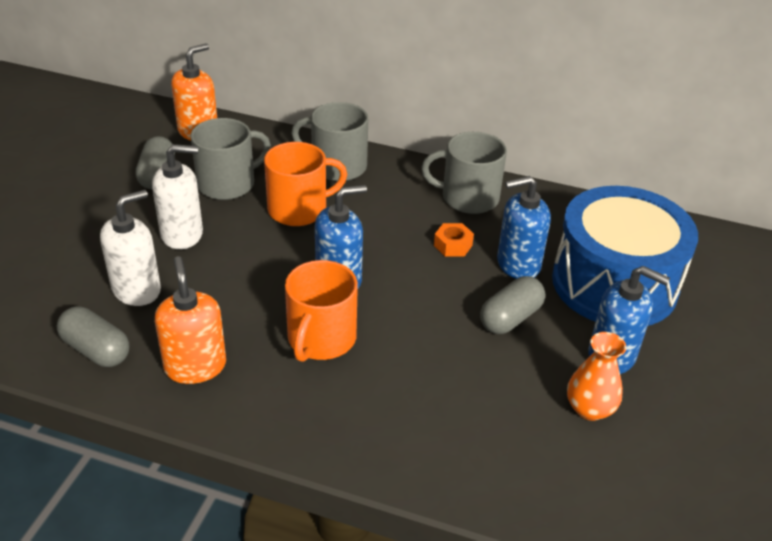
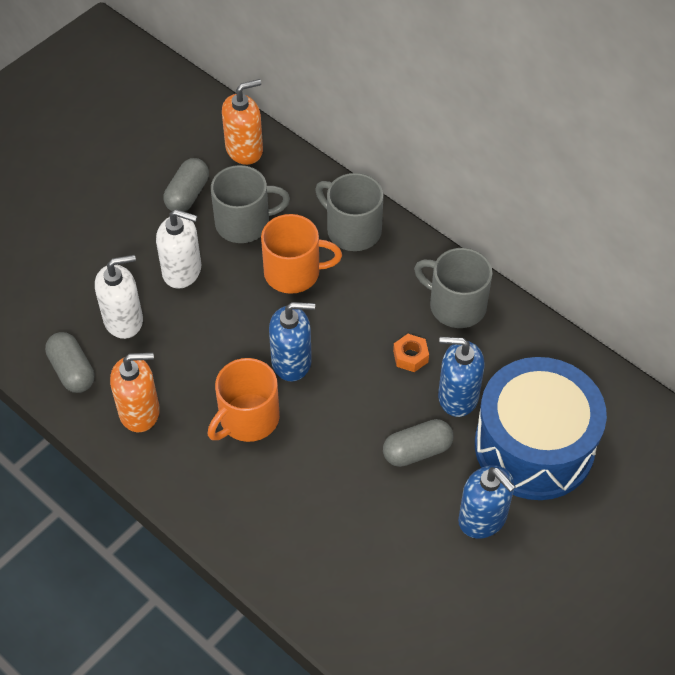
camera: 25 degrees right, 15 degrees up
(195, 366) = (140, 411): orange soap dispenser -> orange soap dispenser turned 75 degrees clockwise
(589, 409) = (430, 560): orange vase -> none

